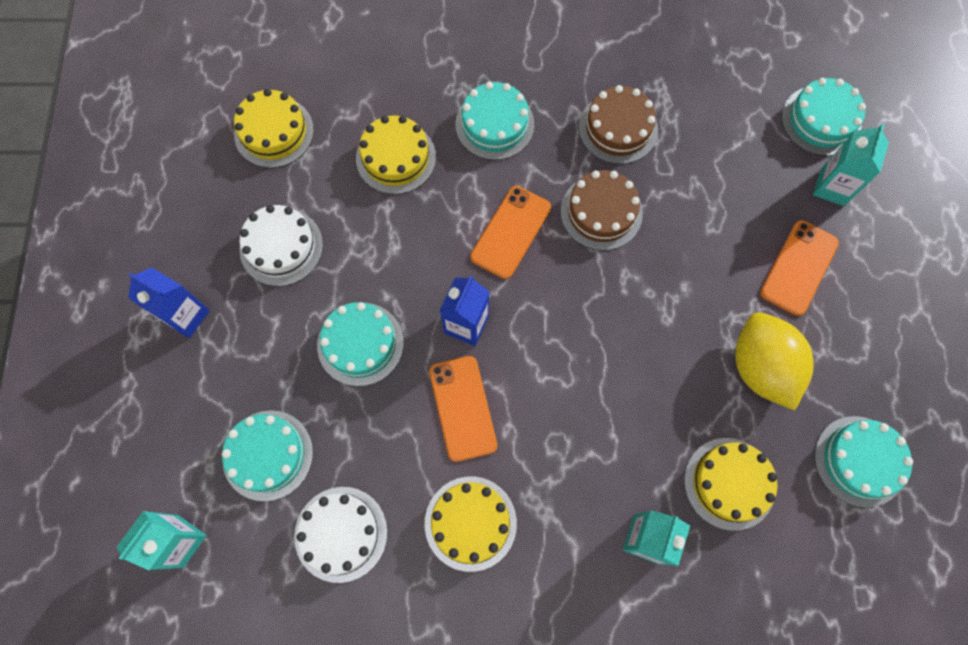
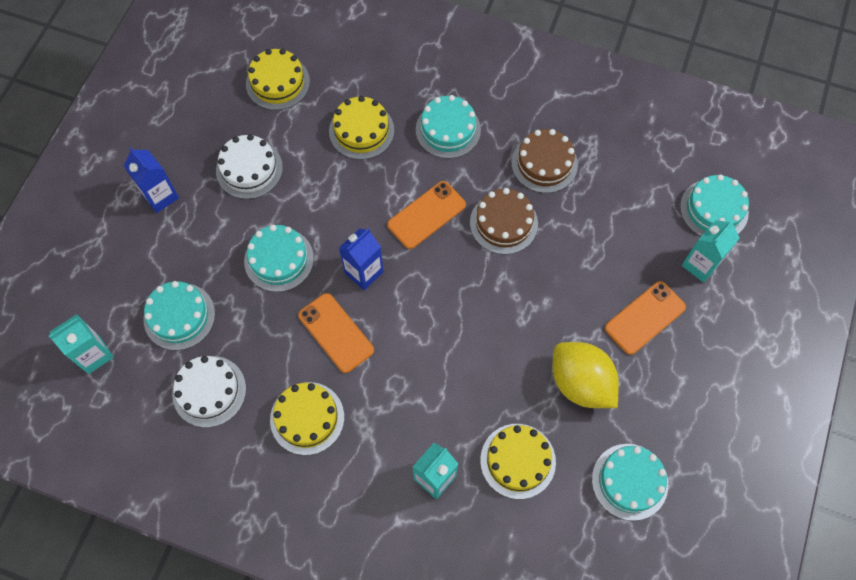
camera: 20 degrees right, 5 degrees down
(463, 408) = (336, 333): orange phone -> orange phone turned 45 degrees counterclockwise
(761, 367) = (580, 383): yellow lemon -> yellow lemon turned 45 degrees counterclockwise

